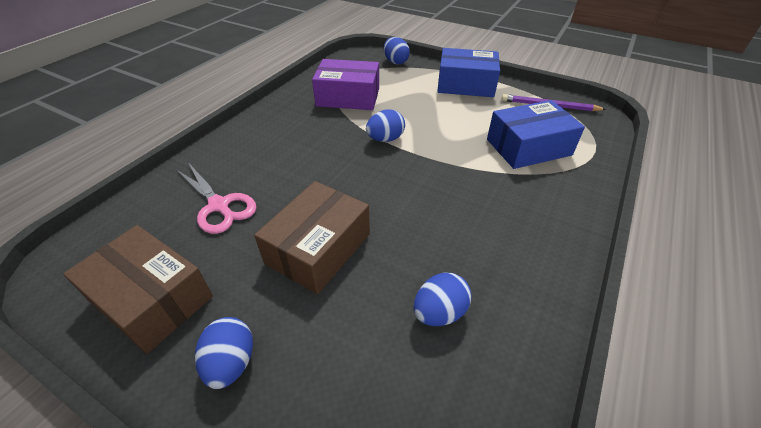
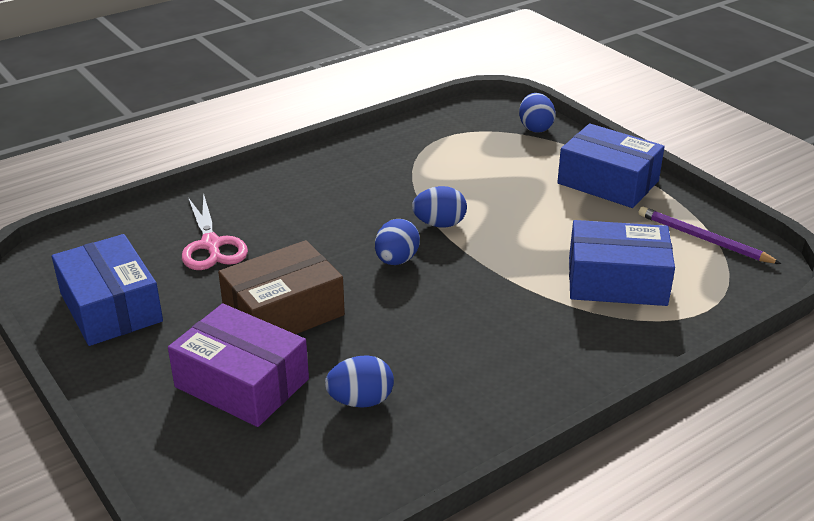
camera: 25 degrees right, 10 degrees down
(152, 299) = (111, 307): brown box -> blue box
(231, 363) = (151, 375): blue egg -> blue egg (396, 260)
(348, 97) = (433, 161): purple box -> purple box (242, 383)

